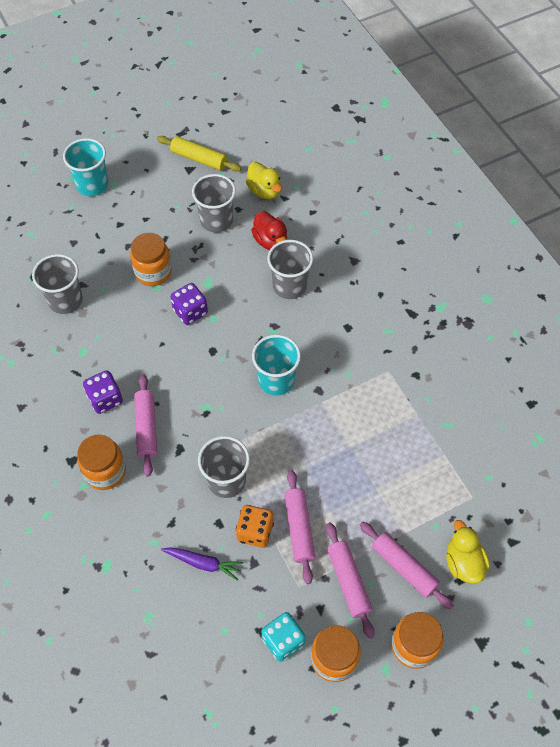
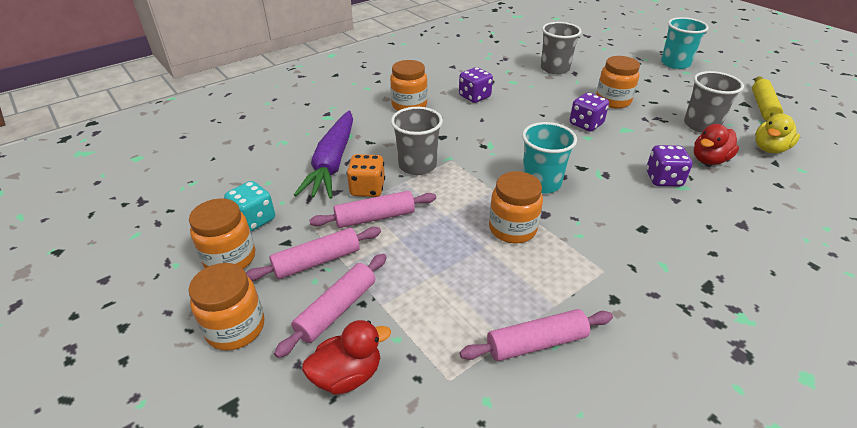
camera: 80 degrees right, 20 degrees down
(146, 428) = (455, 118): pink rolling pin -> pink rolling pin (536, 343)
(203, 563) = (332, 163): purple carrot -> purple carrot, size x1.92
(289, 286) = (663, 179): grey cup -> purple dice
(333, 420) = (512, 229): none -> orange jar
(463, 562) = (347, 375): yellow duck -> red duck

